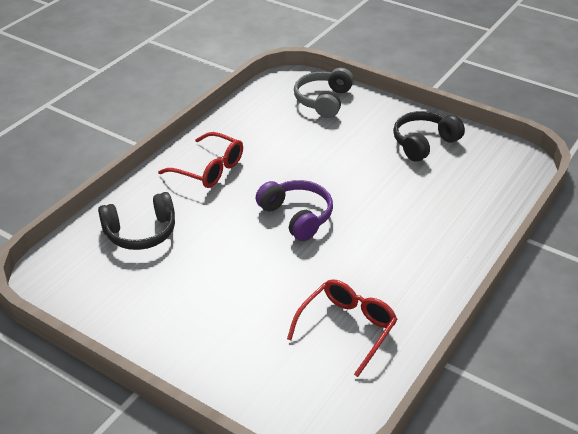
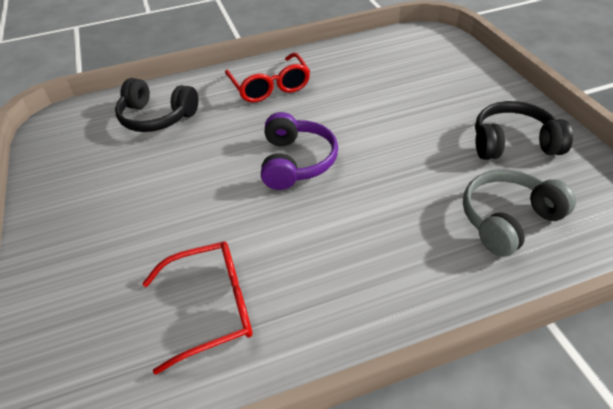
camera: 40 degrees right, 5 degrees up
(323, 100) = (442, 63): grey headphones -> grey headphones (508, 219)

